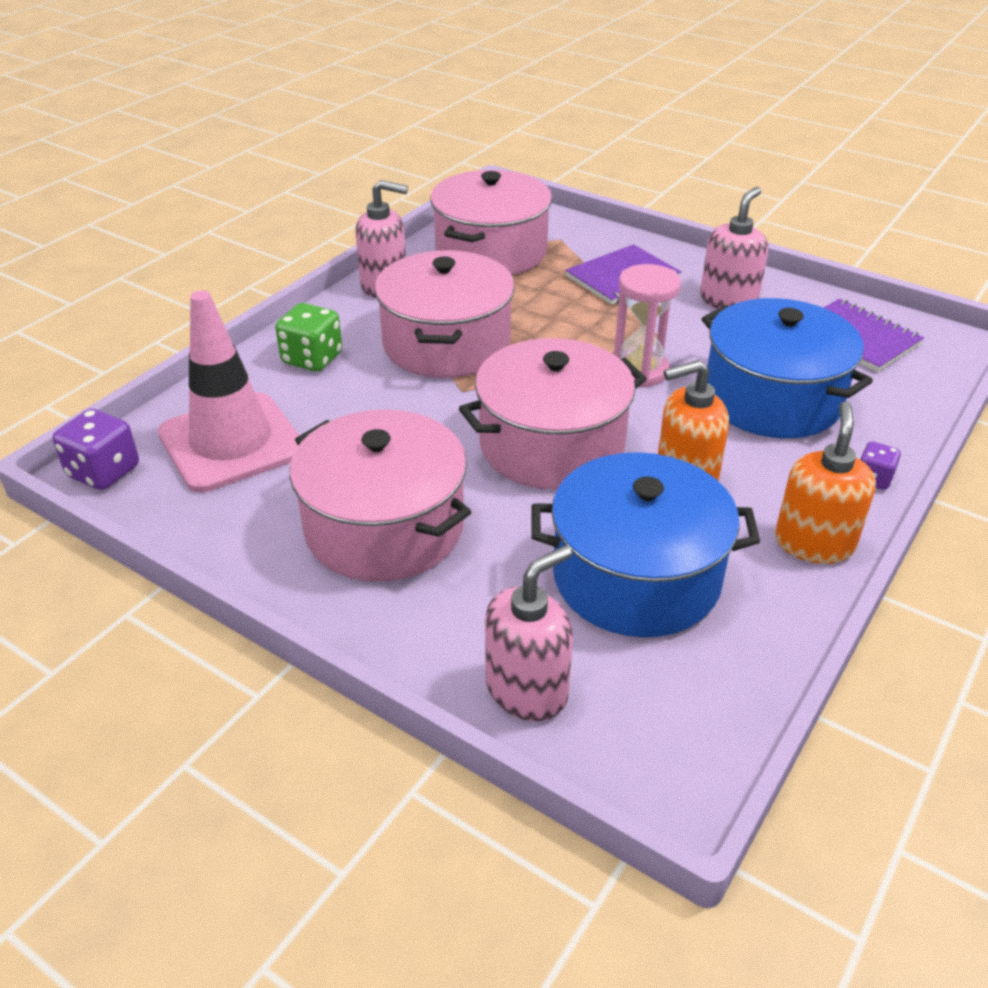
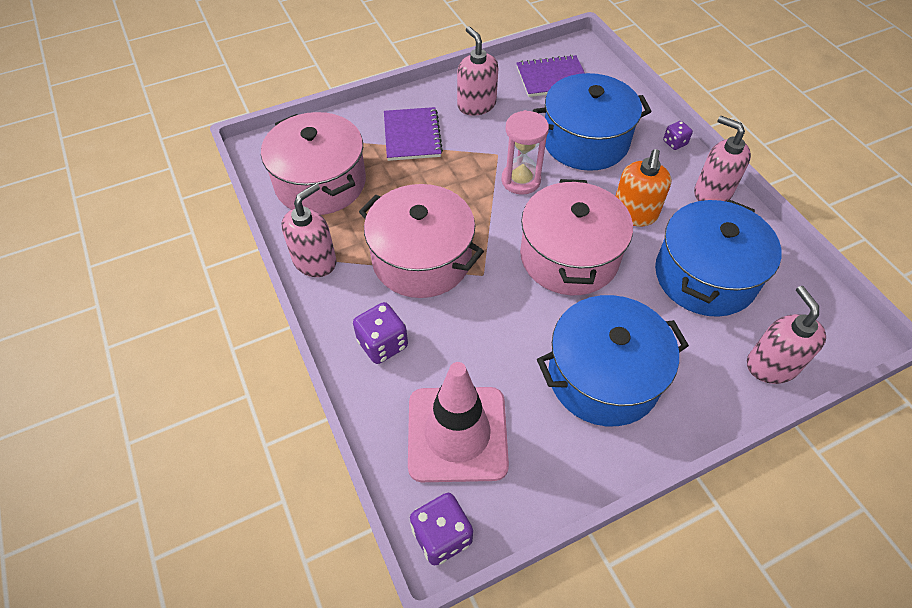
camera: 60 degrees left, 15 degrees up
(312, 359) = (382, 344): green dice -> purple dice
(384, 527) = (603, 376): pink pot -> blue pot
(814, 543) = (712, 192): orange soap dispenser -> pink soap dispenser

